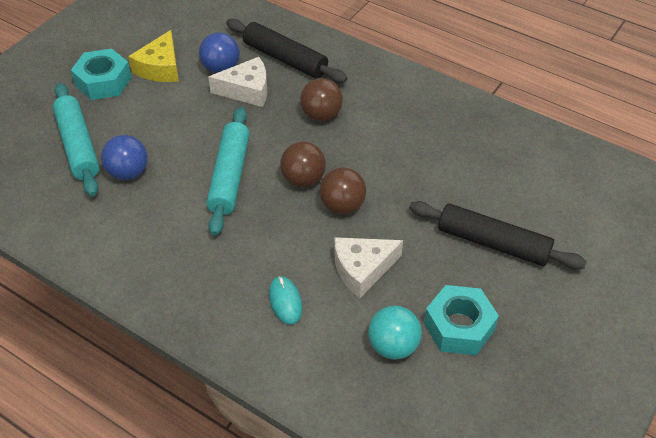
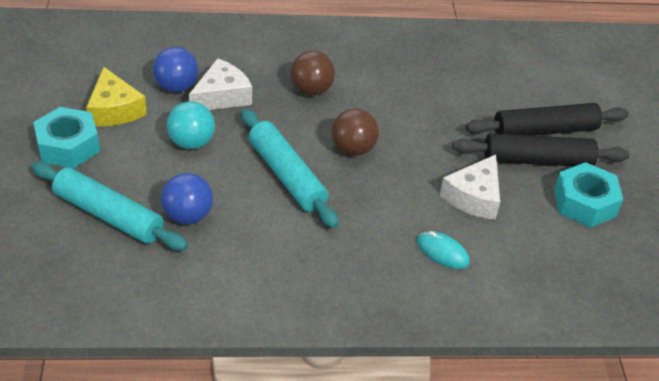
camera: 40 degrees left, 5 degrees down
(285, 59) = (228, 55): black rolling pin -> black rolling pin (537, 160)
(342, 206) = (407, 155): brown ball -> none
(393, 346) = (555, 242): turquoise ball -> turquoise ball (191, 143)

